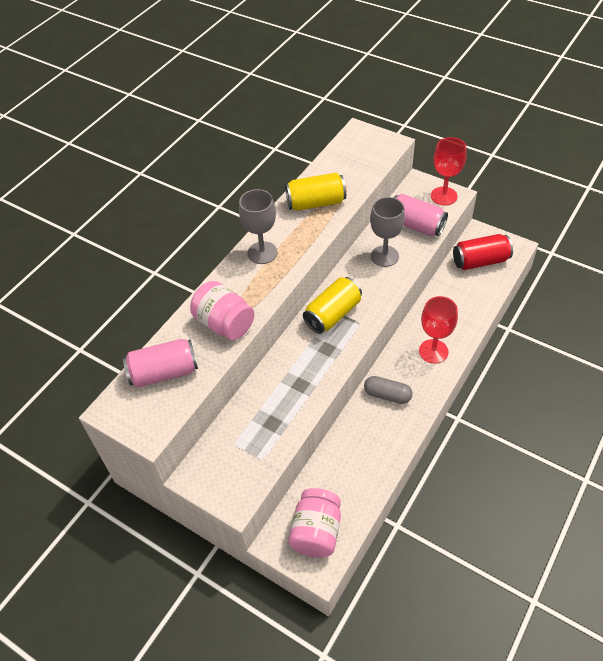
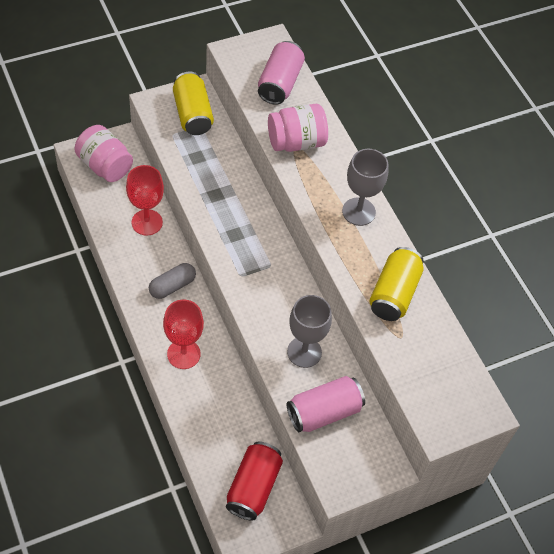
camera: 115 degrees right, 5 degrees up
(333, 314) = (268, 262): yellow can -> yellow can (192, 114)
(444, 196) = (346, 475): red goblet -> red goblet (147, 222)

